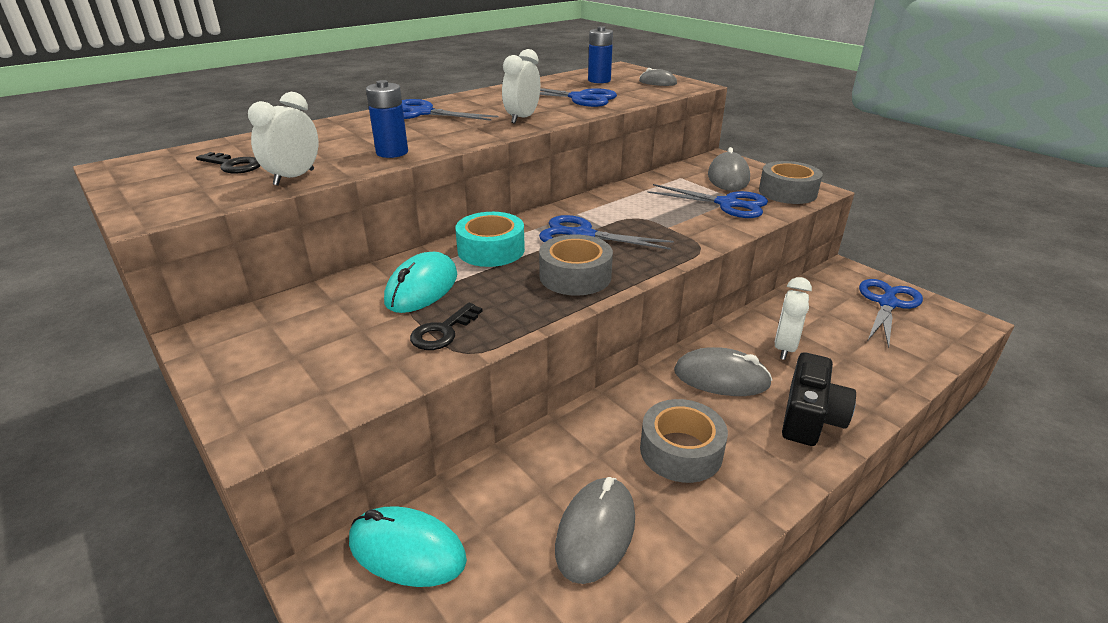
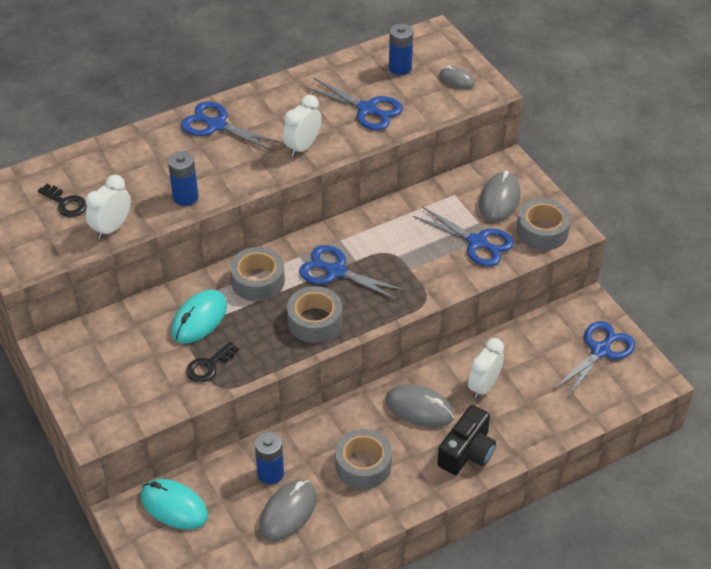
camera: 10 degrees right, 15 degrees up
(491, 250) = (258, 281): turquoise tape -> grey tape
(552, 480) = (270, 473): none -> blue battery

